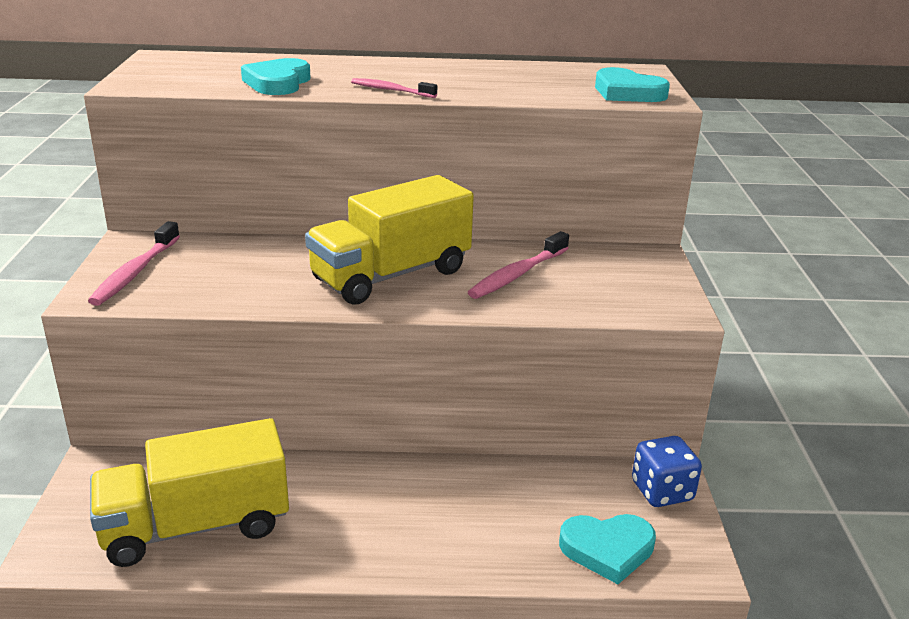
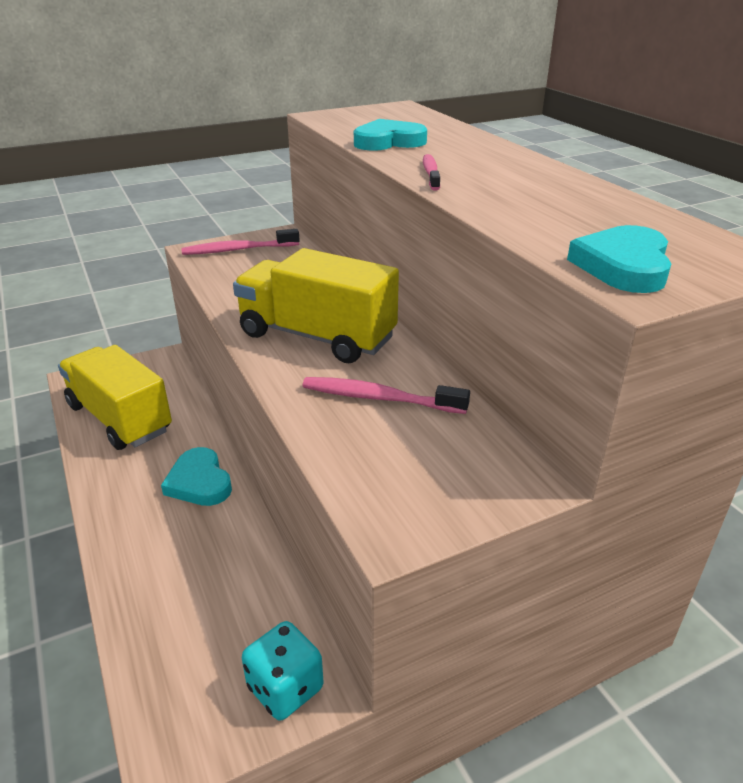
camera: 65 degrees right, 5 degrees up
(607, 549) = (170, 662): turquoise heart -> turquoise heart (199, 482)
(662, 491) = (285, 688): blue dice -> turquoise dice

